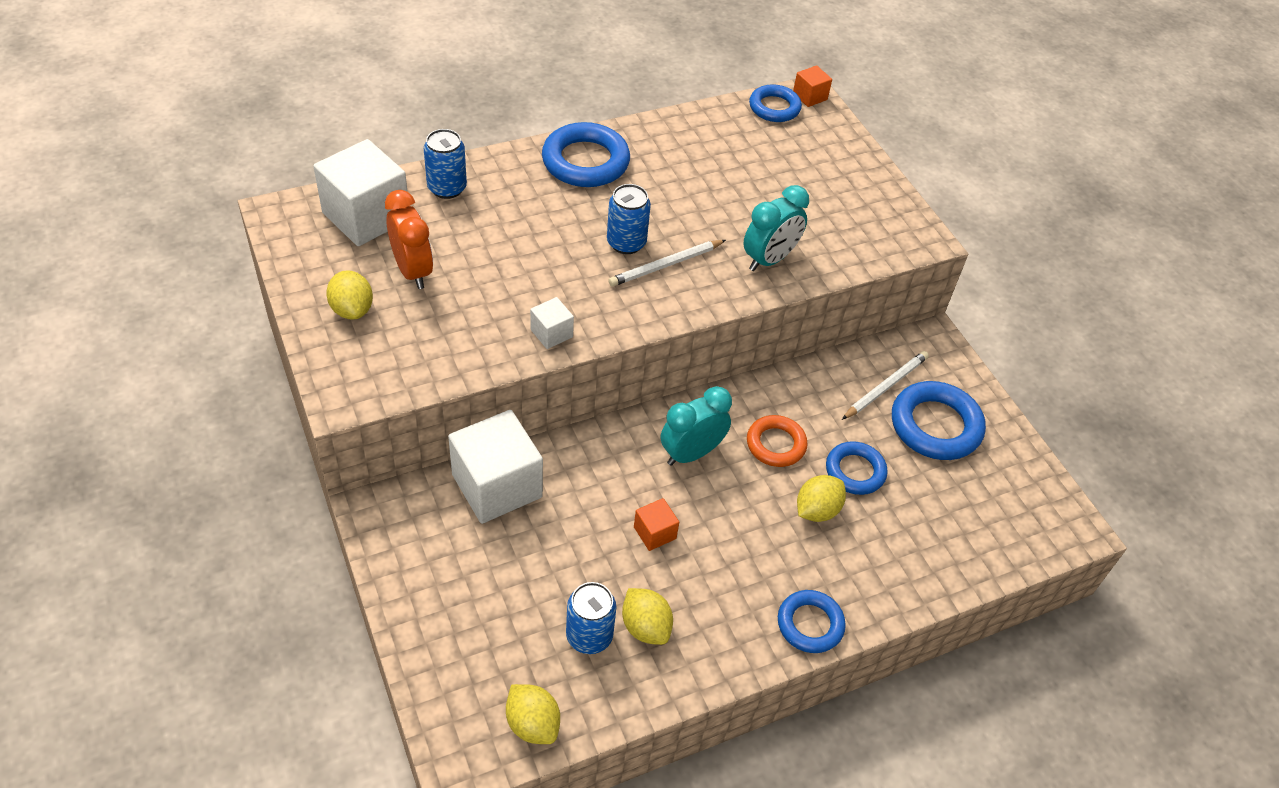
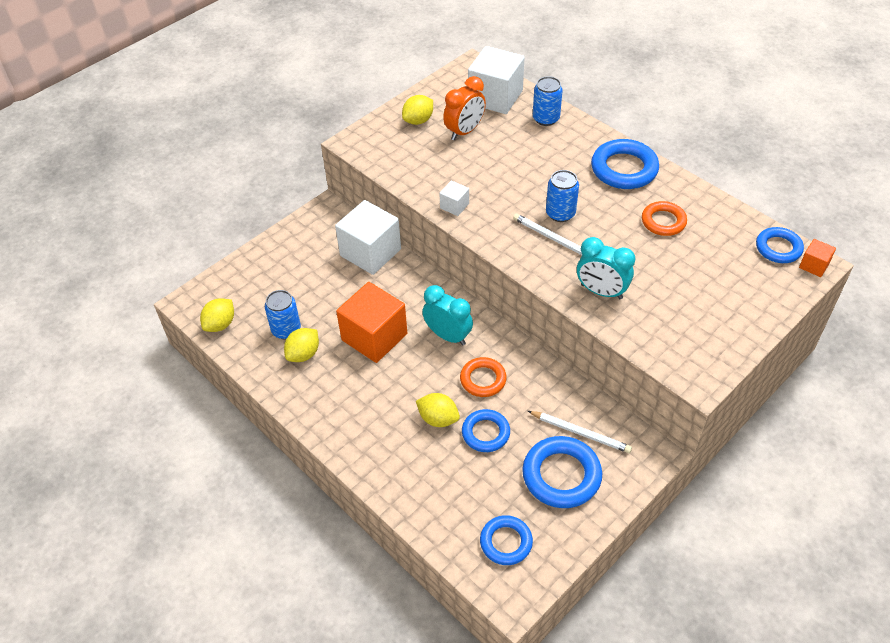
camera: 75 degrees right, 0 degrees up
(655, 533) = (374, 337): orange cube -> orange cube, size x2.17
(689, 168) = (663, 221): none -> orange ring
(810, 624) = (343, 439): blue ring -> blue ring (506, 542)

